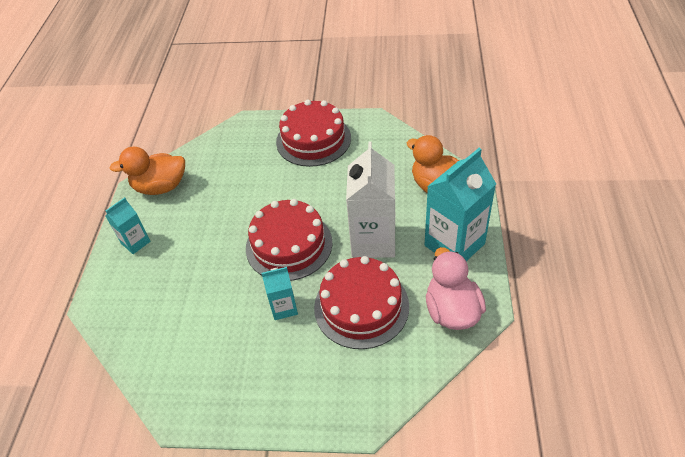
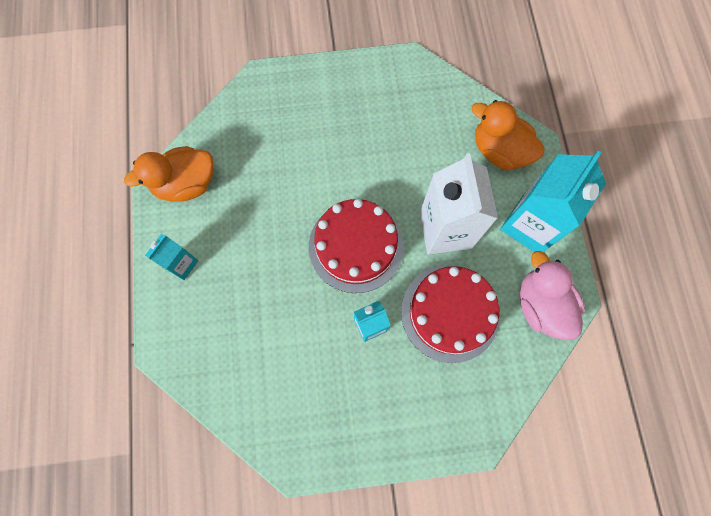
camera: 15 degrees left, 25 degrees up
(313, 140) = (348, 97): red cake -> none

